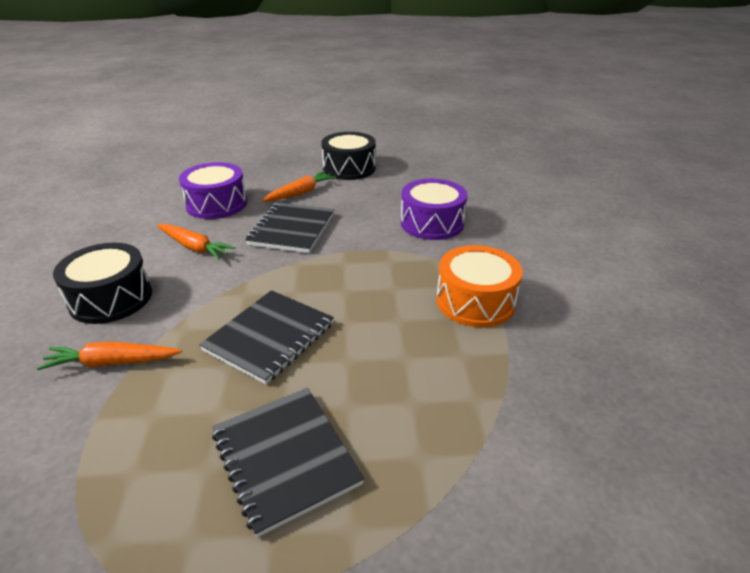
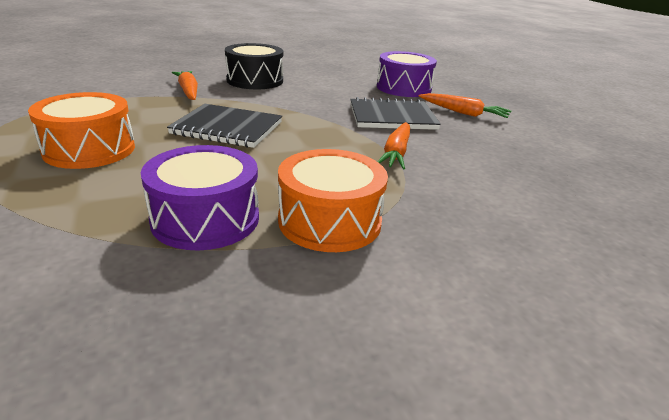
camera: 70 degrees right, 5 degrees down
(194, 247) = (333, 90): orange carrot -> orange carrot (396, 153)
(285, 458) = (89, 149): black notebook -> orange drum
(349, 168) = (549, 128): black drum -> none
(432, 223) = (484, 183): purple drum -> purple drum (205, 218)

